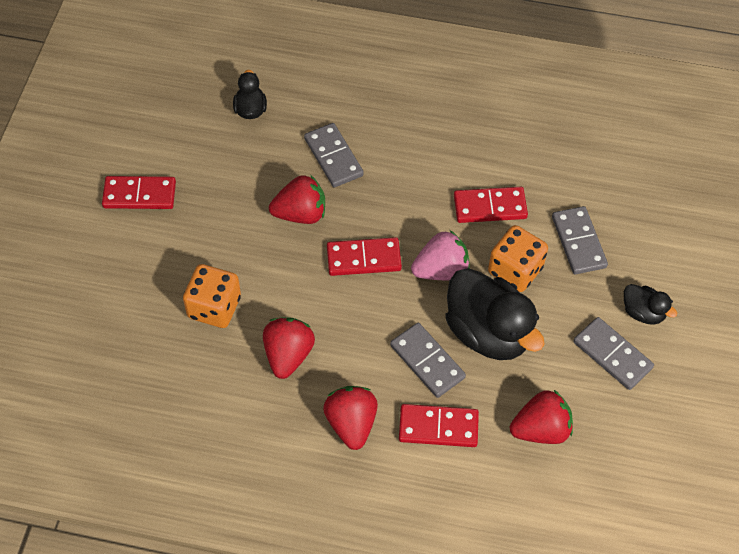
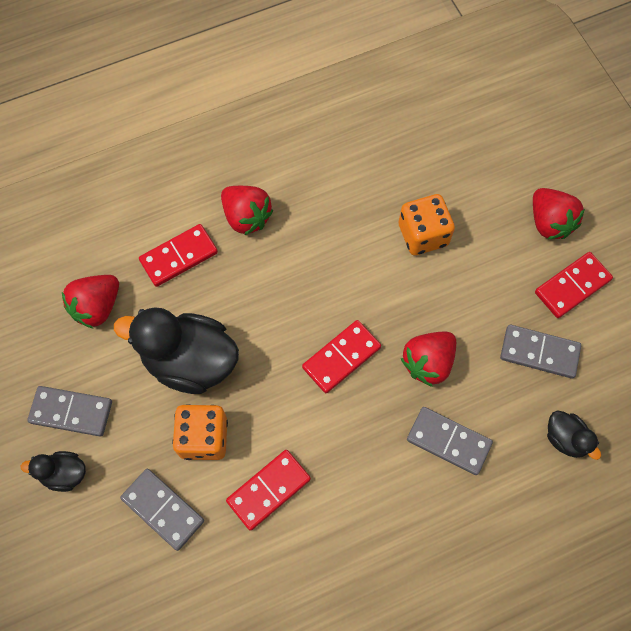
camera: 145 degrees right, 10 degrees up
(288, 355) = (335, 236): red strawberry -> red strawberry (549, 222)
(427, 362) = (223, 302): grey domino -> grey domino (539, 352)
(441, 270) = (268, 392): pink strawberry -> none

